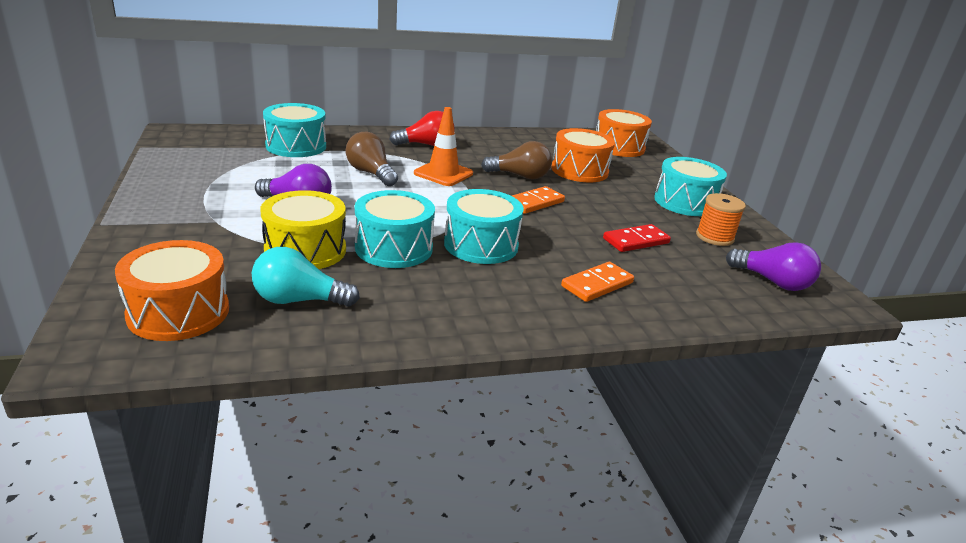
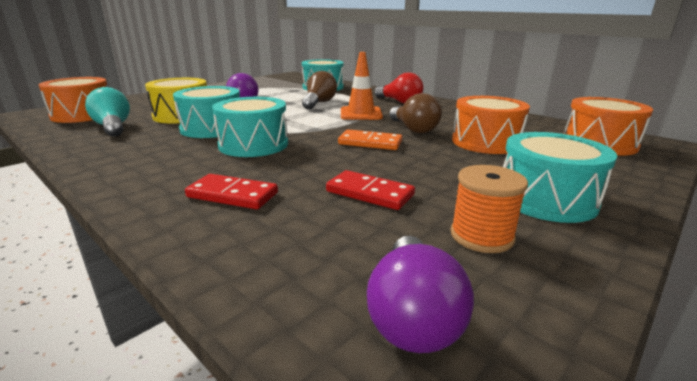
camera: 60 degrees right, 5 degrees down
(597, 285) = (232, 195): orange domino -> red domino

